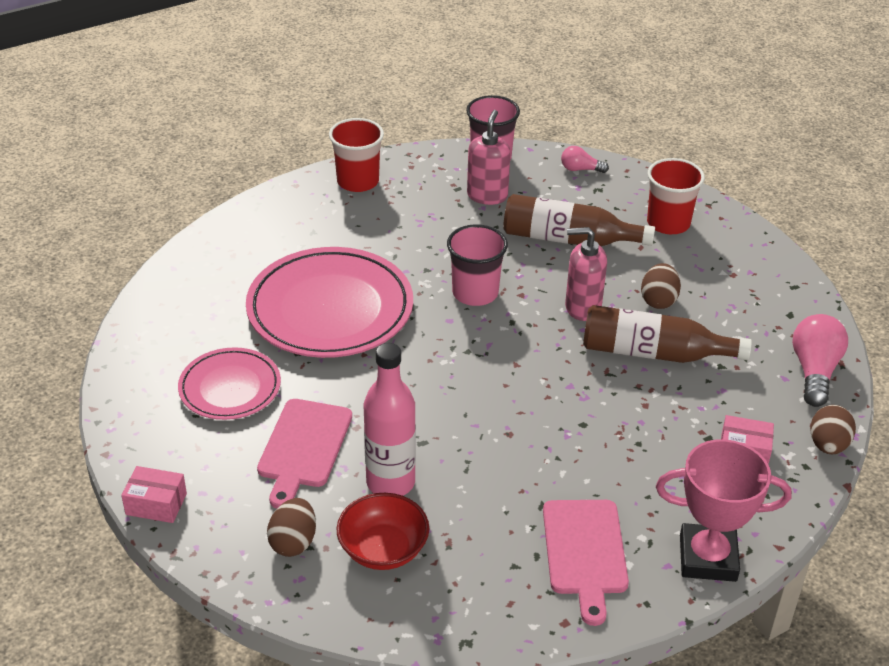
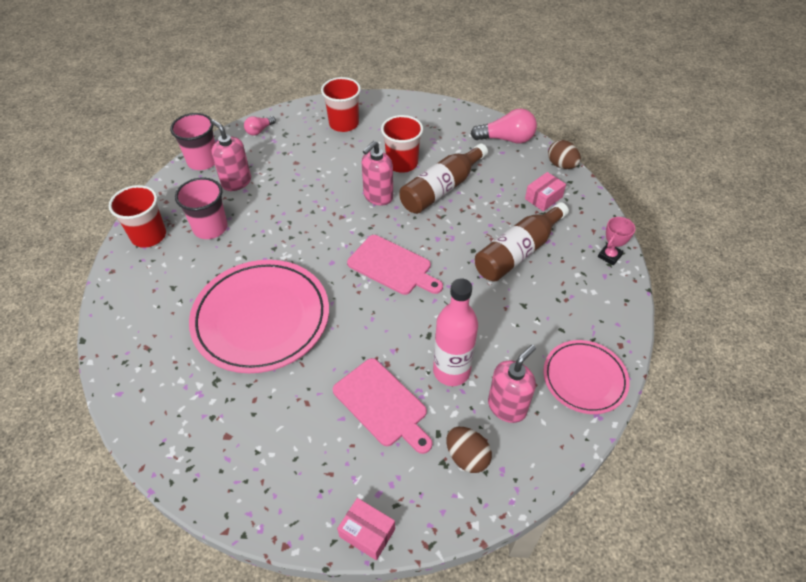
camera: 55 degrees left, 10 degrees up
(156, 504) = (367, 532): pink box -> pink box turned 75 degrees clockwise
(230, 388) = (286, 421): pink plate -> pink plate (584, 379)
(383, 549) = (507, 406): red bowl -> pink soap dispenser
(475, 293) = (319, 236): pink cup -> pink cup (210, 228)
(568, 239) = (314, 170): brown bottle -> brown bottle (518, 252)
(585, 552) = (573, 306): pink cutting board -> pink cutting board (392, 266)
(658, 300) = (402, 163): brown egg -> red cup
(708, 558) = (609, 256): pink trophy -> pink trophy, size x0.52
(814, 371) = (506, 139): pink light bulb -> pink light bulb turned 135 degrees clockwise

